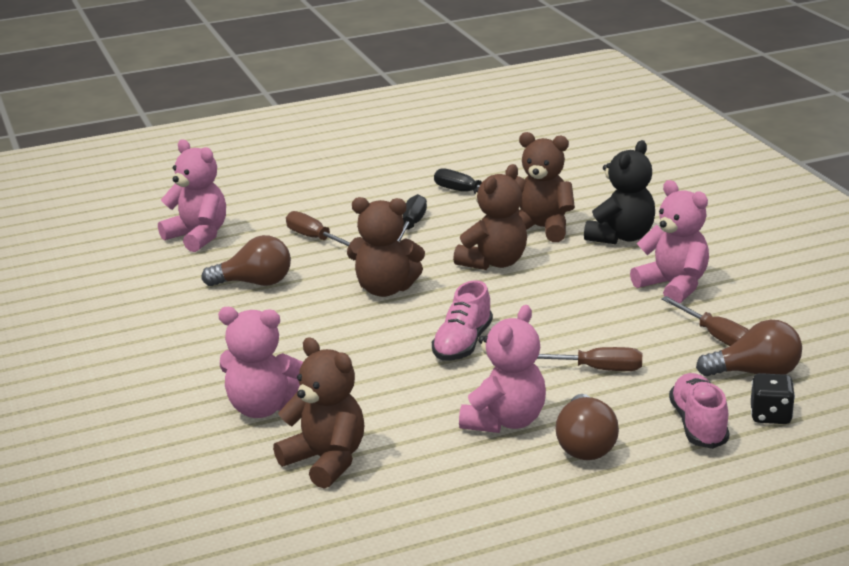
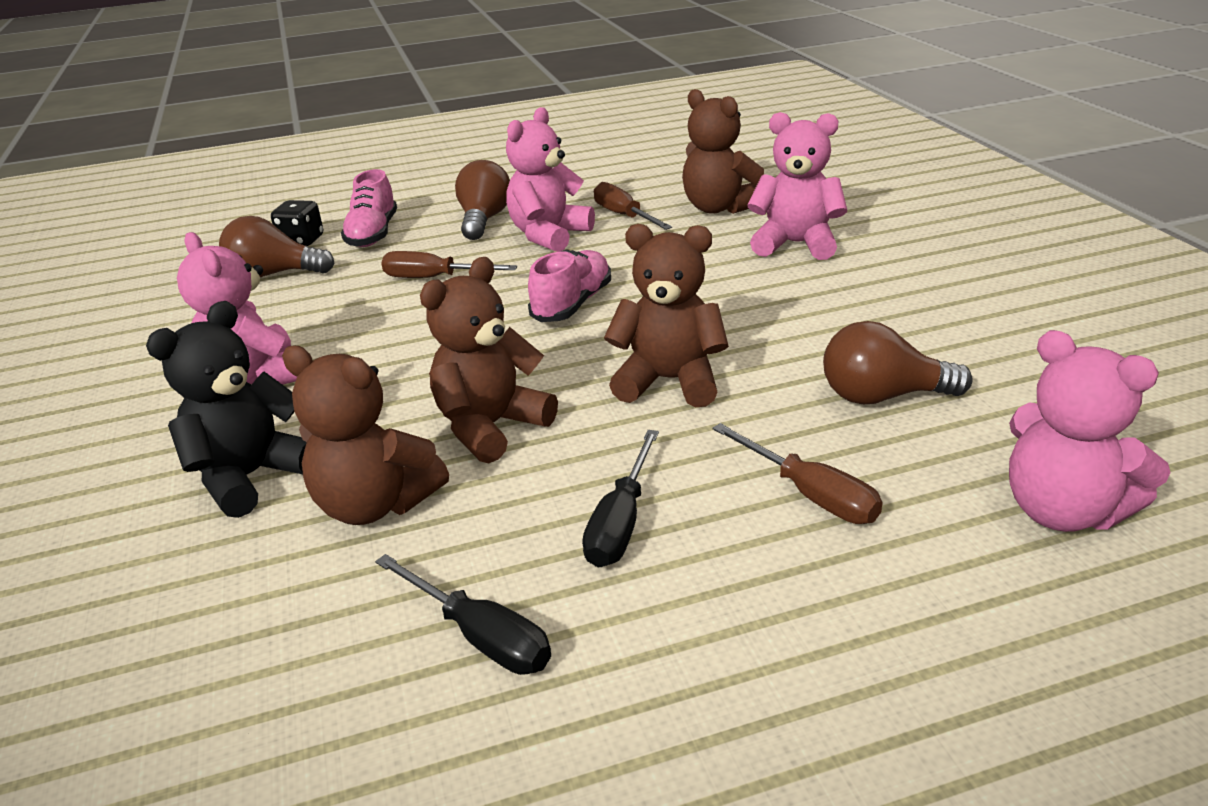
camera: 175 degrees left, 5 degrees up
(716, 337) = (273, 310): brown screwdriver -> brown screwdriver (624, 216)

